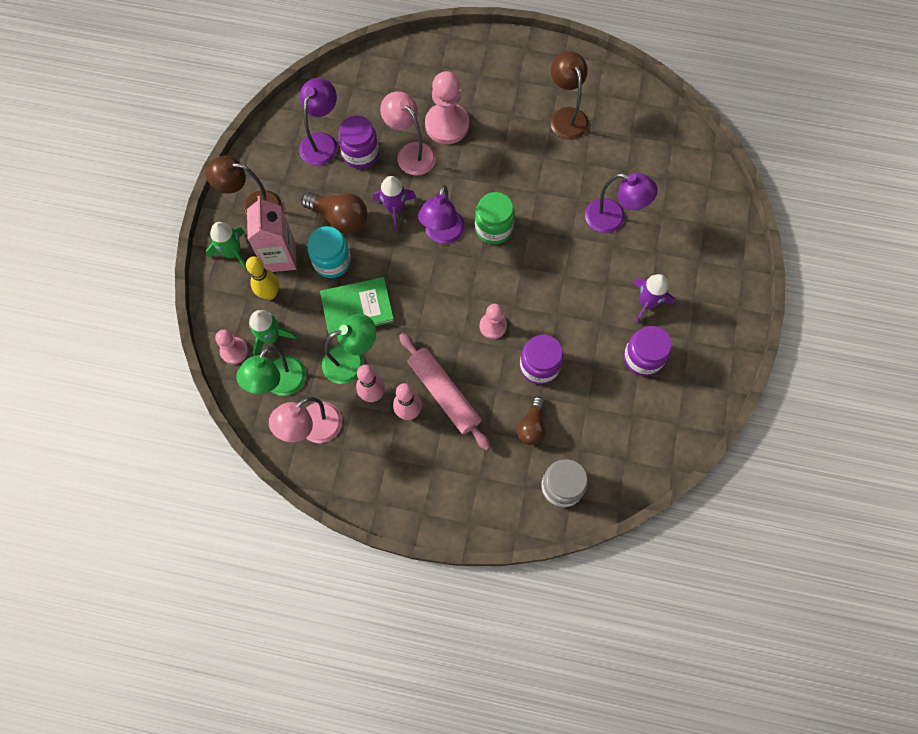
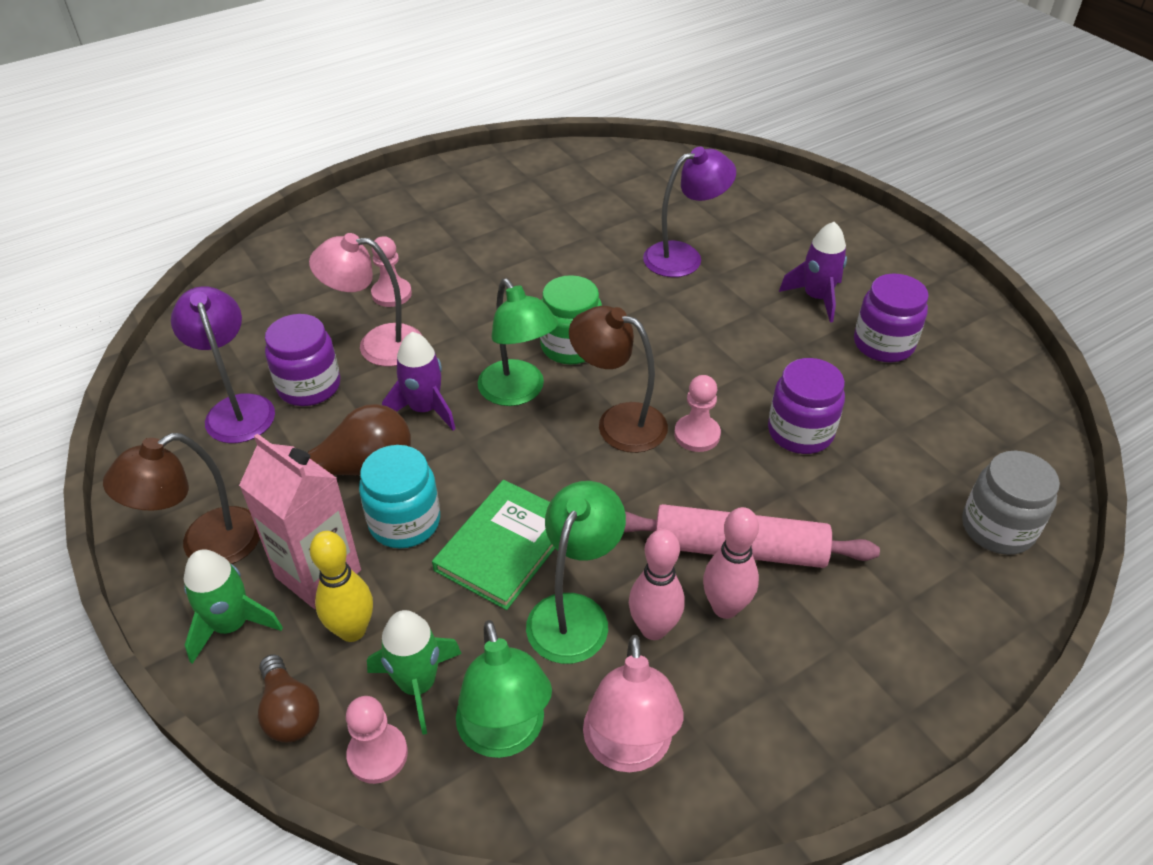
camera: 45 degrees left, 25 degrees down
(442, 234) = (518, 392): purple lamp -> green lamp
(447, 125) = (391, 294): pink pawn -> pink pawn, size x0.57
(531, 426) = (878, 496): brown light bulb -> brown light bulb (289, 712)
(566, 116) = (520, 210): brown lamp -> brown lamp (618, 422)

